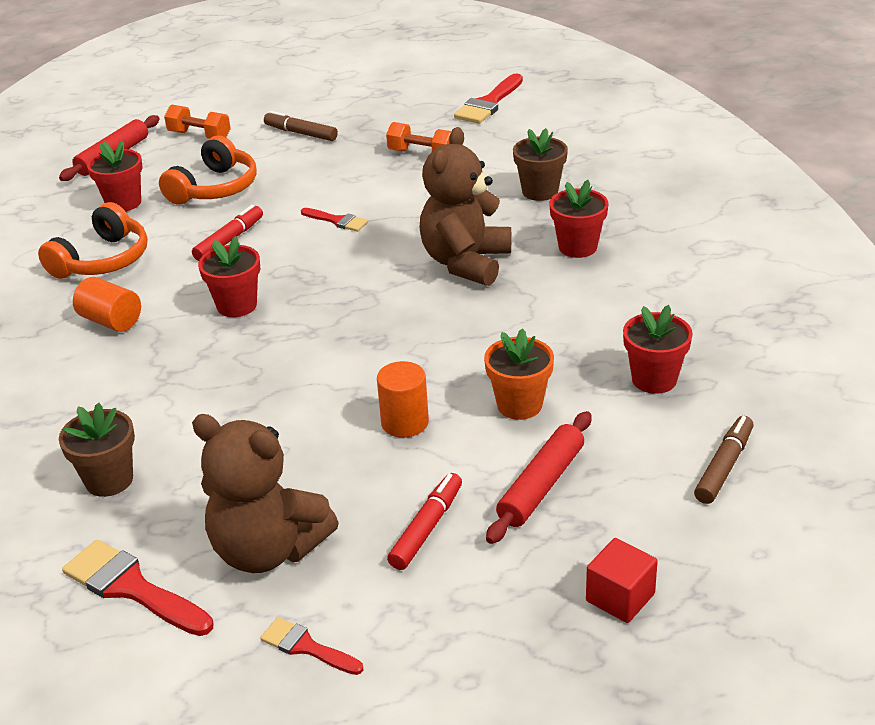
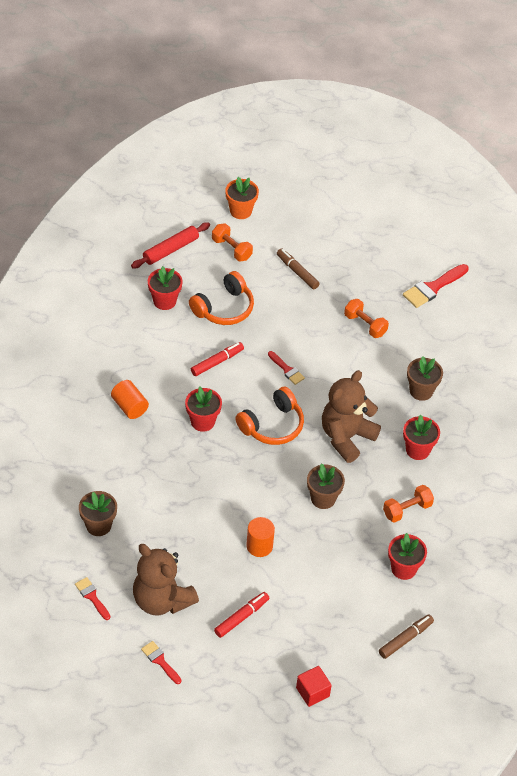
camera: 15 degrees right, 15 degrees up
(102, 260) = (138, 351): orange headphones -> orange headphones (272, 425)
(132, 588) = (92, 597): red brush -> red brush, size x0.59
(473, 336) = (323, 498): none -> brown flower pot
(519, 405) = (324, 558): orange flower pot -> orange flower pot (240, 211)
(541, 485) = (309, 614): red rolling pin -> none
(609, 312) = (407, 510): none -> orange dumbbell

